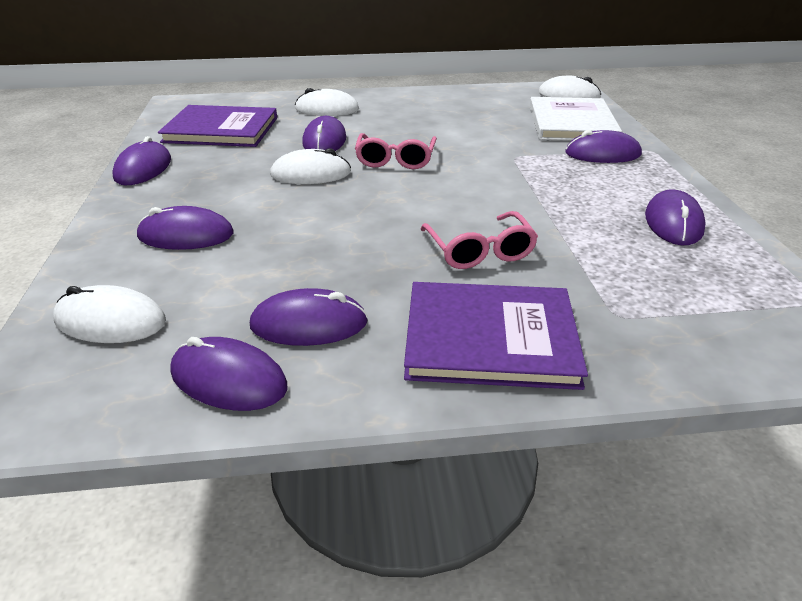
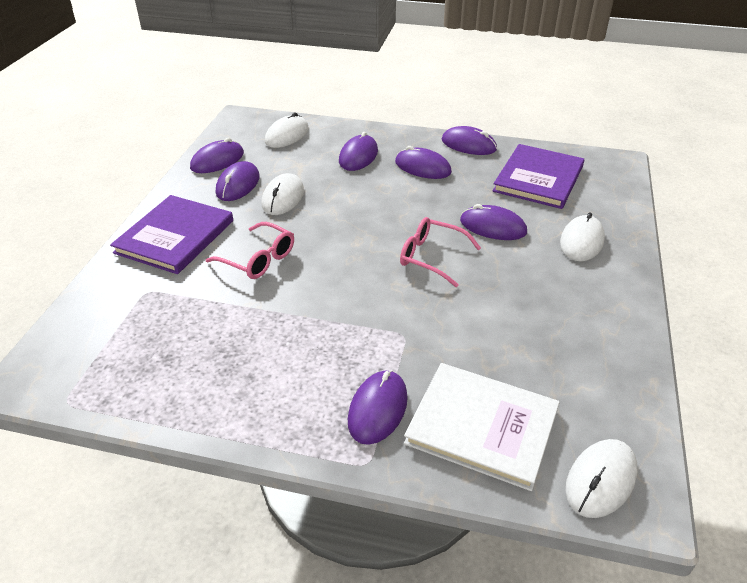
camera: 110 degrees right, 5 degrees up
(311, 174) = (424, 210): white mouse -> white mouse (283, 197)
(479, 251) = (258, 259): pink glasses -> pink glasses turned 150 degrees counterclockwise
(673, 222) = (216, 383): purple mouse -> purple mouse (423, 167)

